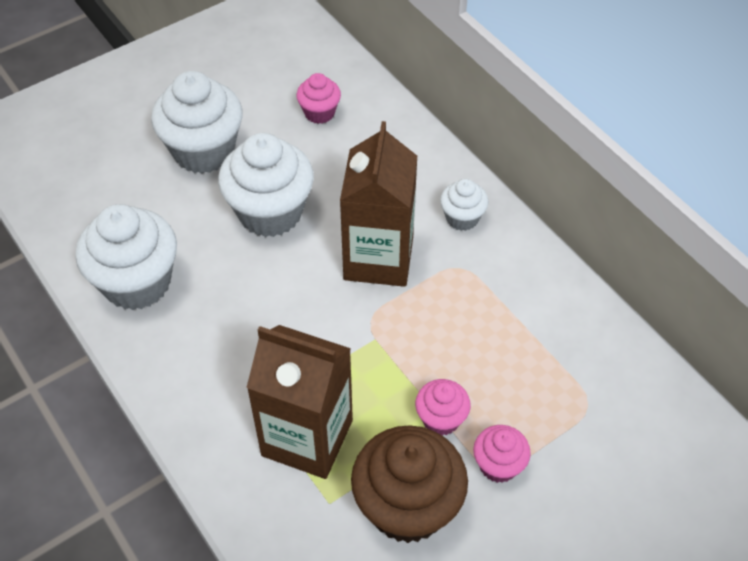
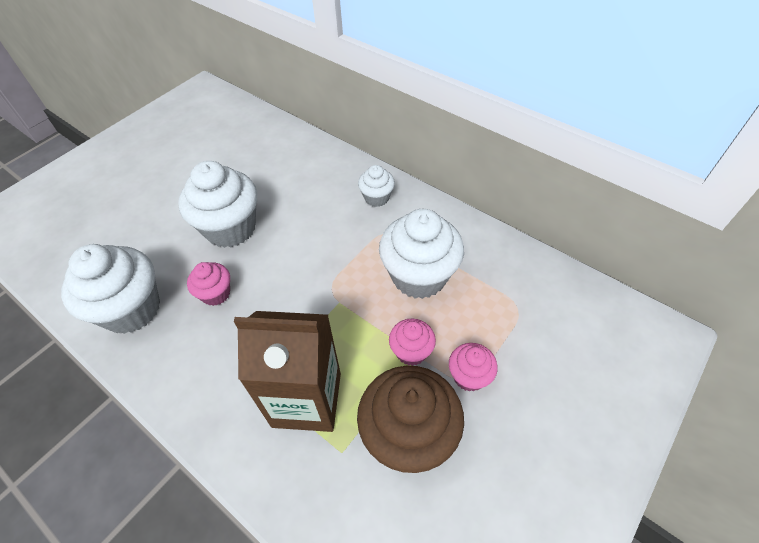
camera: 15 degrees left, 0 degrees up
(204, 151) = (168, 196): white cupcake -> white cupcake (419, 276)
(319, 113) = (250, 151): pink cupcake -> pink cupcake (216, 293)
(378, 258) = (324, 241): brown carton -> none

